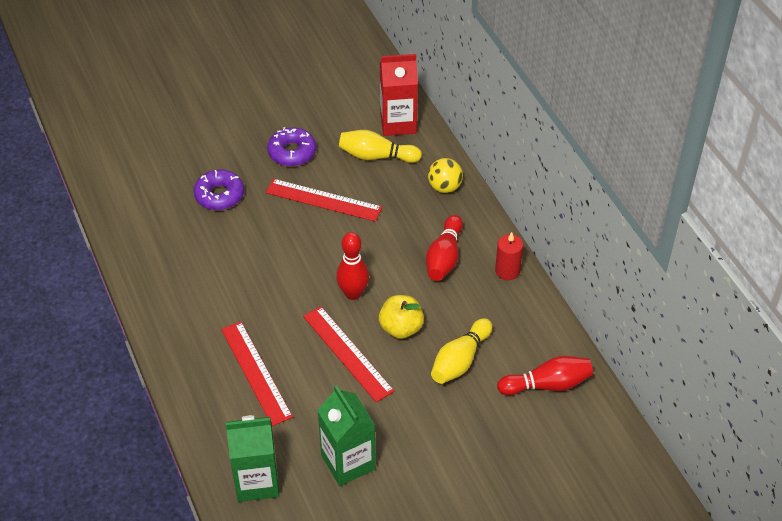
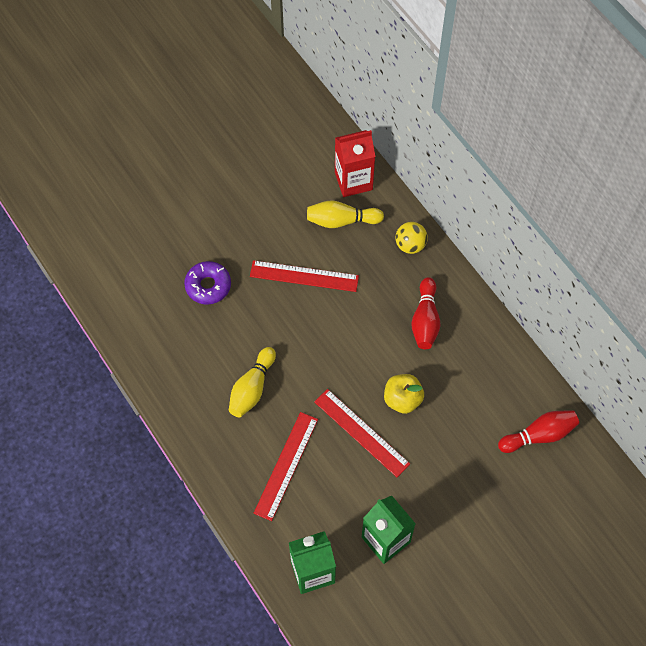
camera: 10 degrees left, 15 degrees up
(256, 372) = (286, 465): red ruler -> red ruler turned 60 degrees clockwise
(292, 152) = (263, 228): purple donut -> none
(353, 293) = (352, 371): red bowling pin -> none
(460, 360) = (460, 423): yellow bowling pin -> yellow bowling pin (252, 388)
(507, 271) = (483, 325): red candle -> none

